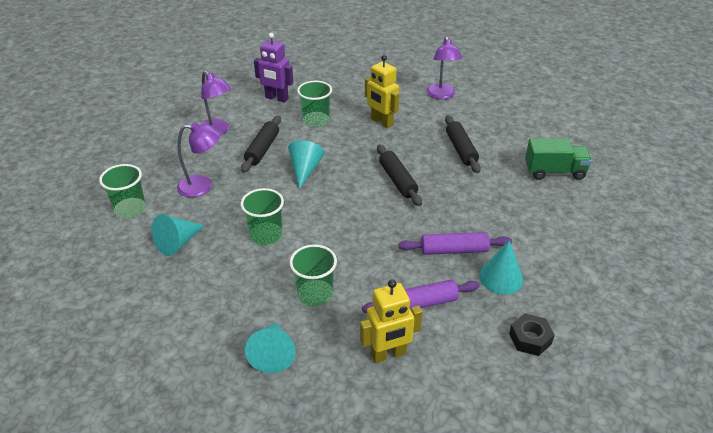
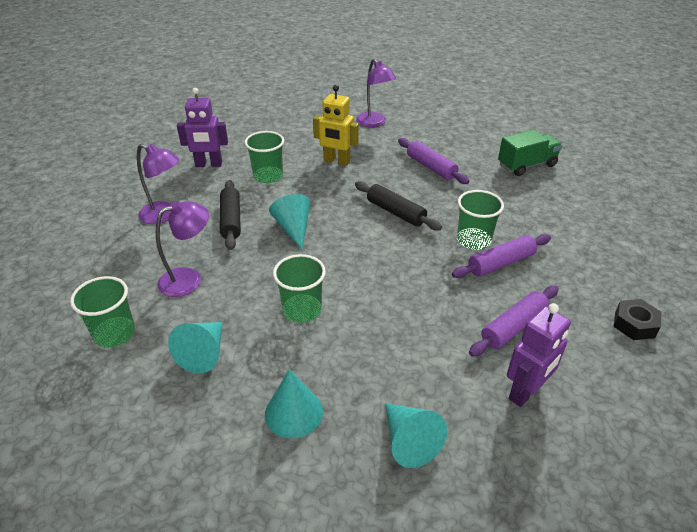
camera: 25 degrees left, 0 degrees up
(315, 294) = (403, 356): green cup -> green cup (473, 240)
(388, 354) = (525, 392): yellow robot -> purple robot
(461, 149) = (431, 167): black rolling pin -> purple rolling pin
(501, 277) = (562, 275): turquoise cone -> turquoise cone (294, 412)

